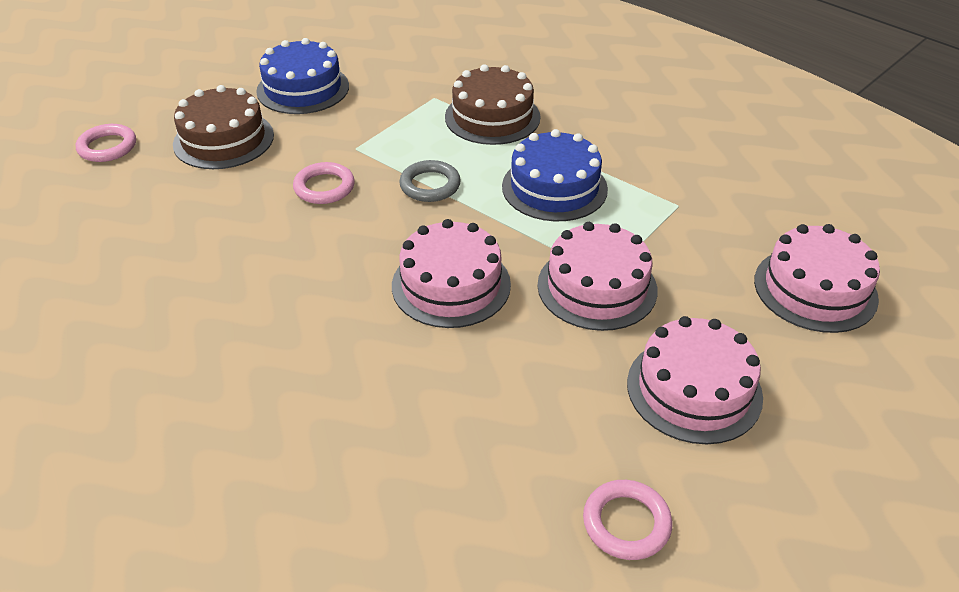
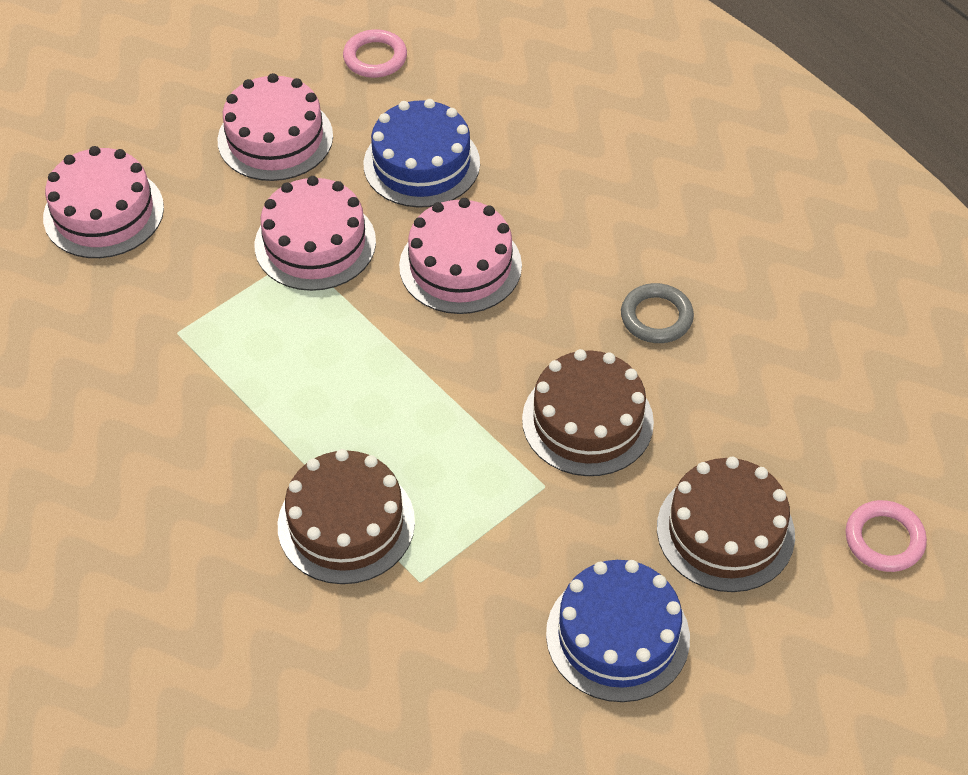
camera: 170 degrees left, 10 degrees up
(324, 187) = (587, 420): pink ring -> brown cake
(430, 185) = (457, 405): grey ring -> grey ring (656, 317)
(554, 187) = (308, 380): blue cake -> blue cake (421, 164)

